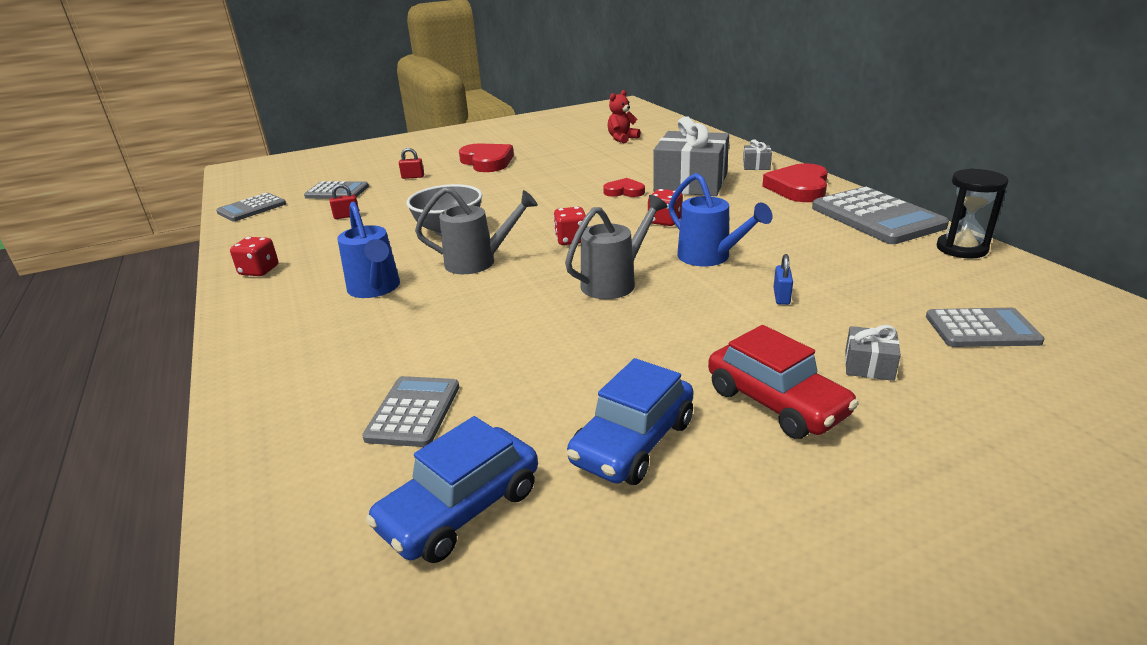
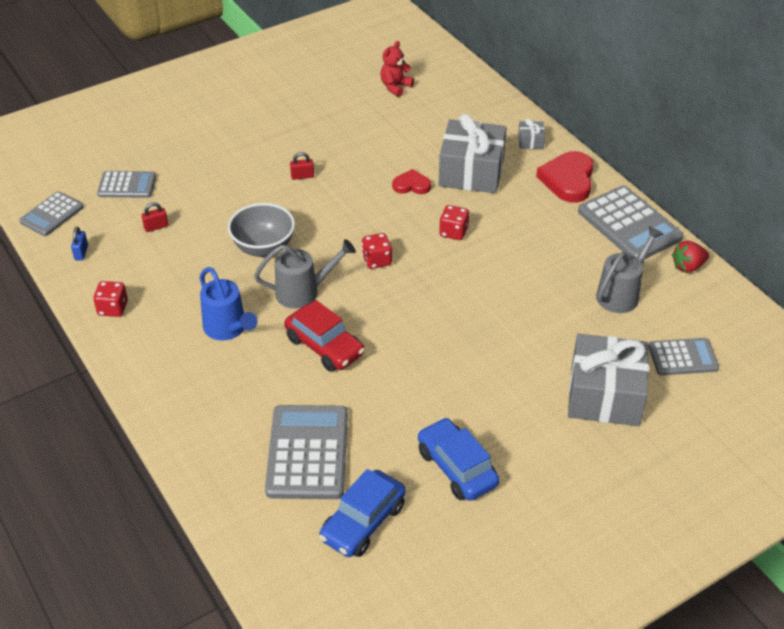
camera: 10 degrees left, 15 degrees up
(413, 177) = (195, 159): red padlock -> red padlock (302, 176)
(413, 412) = (307, 452): grey calculator -> grey calculator, size x1.67
(487, 162) = (264, 131): red heart -> none
(615, 282) = (422, 315): grey watering can -> grey watering can (621, 293)
(633, 442) = (457, 468): blue car -> blue car turned 120 degrees clockwise
(710, 258) = (494, 282): blue watering can -> none
(776, 402) = (544, 431): red car -> red car (324, 346)
(781, 297) = (549, 328): blue padlock -> blue padlock (81, 252)
(869, 365) = (604, 395): grey gift -> grey gift, size x2.38
(961, 249) = (688, 267): black hourglass -> red strawberry

